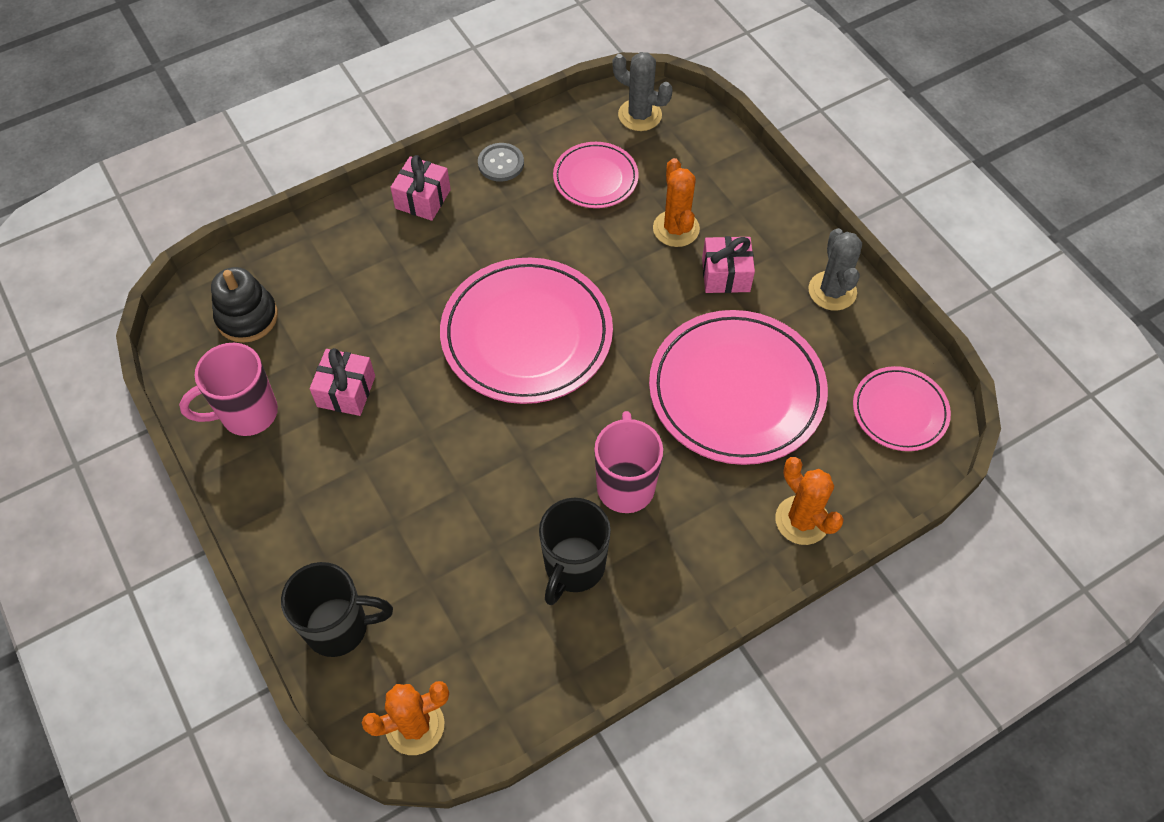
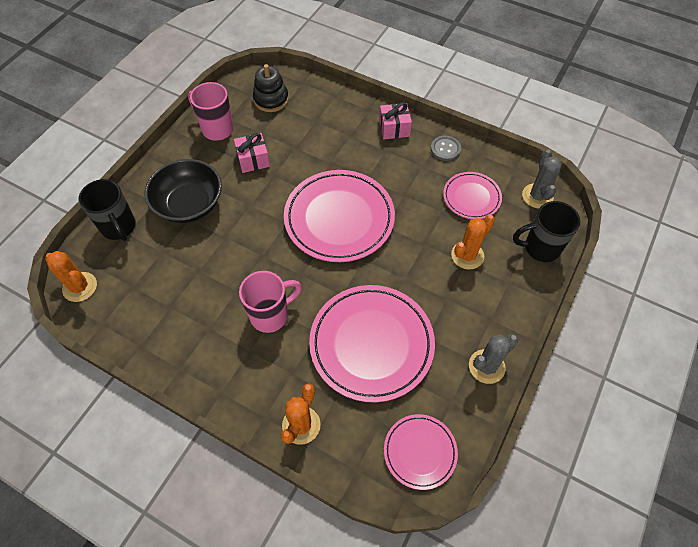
camera: 60 degrees right, 0 degrees up
(366, 510) = (189, 204): none -> black bowl
(573, 567) = (204, 314): black mug -> black mug (540, 248)
(725, 275) = (453, 298): pink gift -> none

